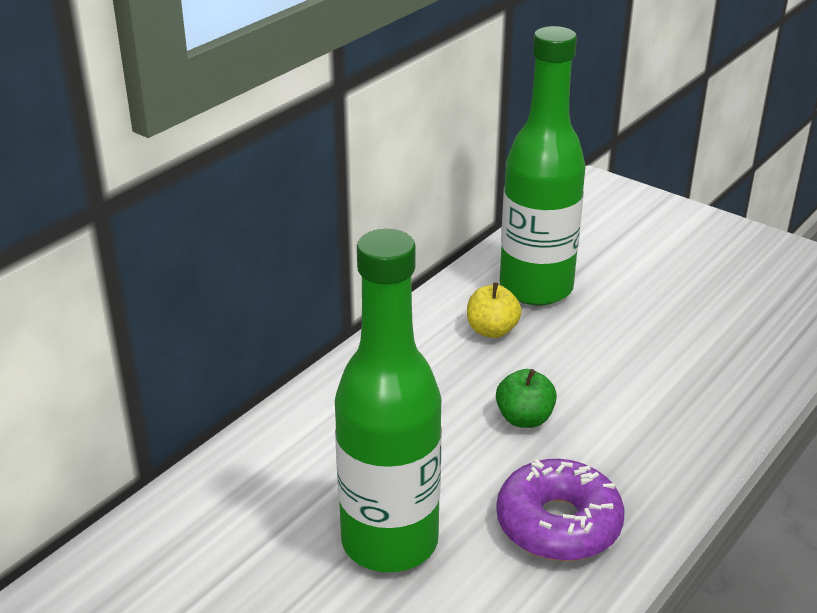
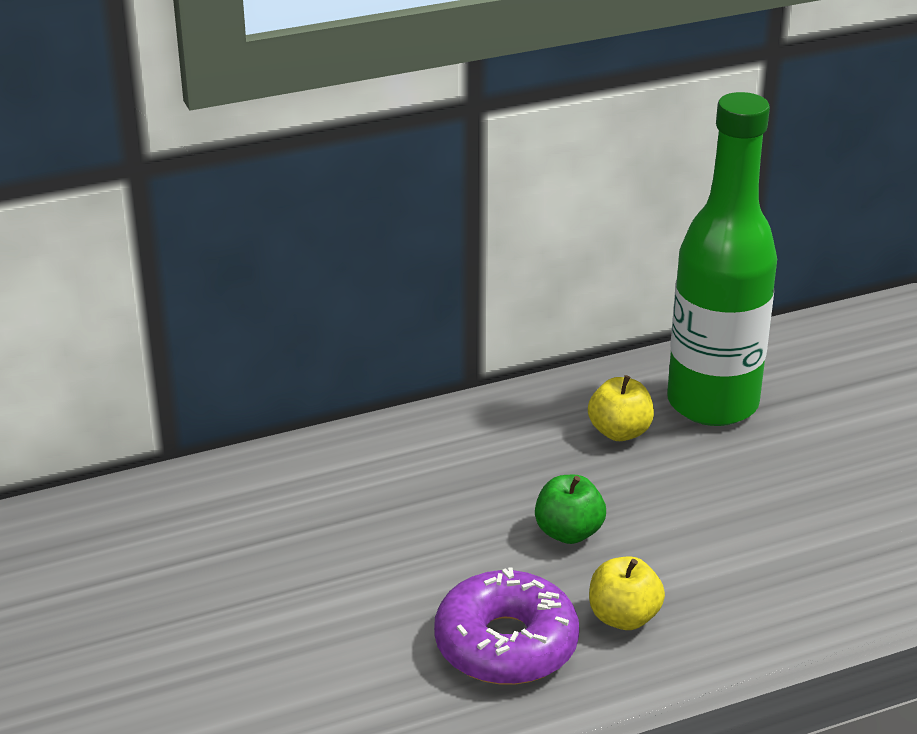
camera: 30 degrees right, 0 degrees up
(389, 542) = (330, 595): green bottle -> none
(620, 467) = (623, 617): none -> yellow apple

